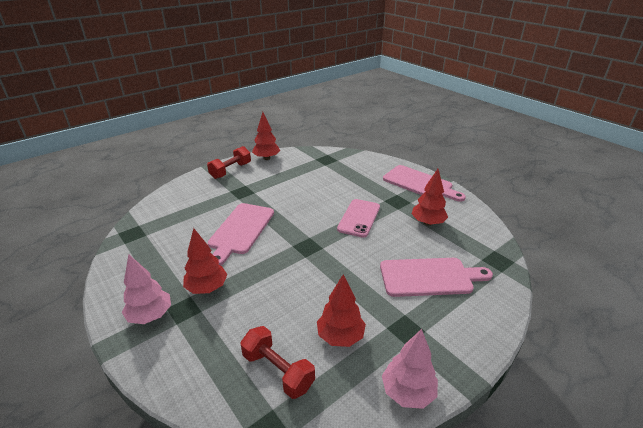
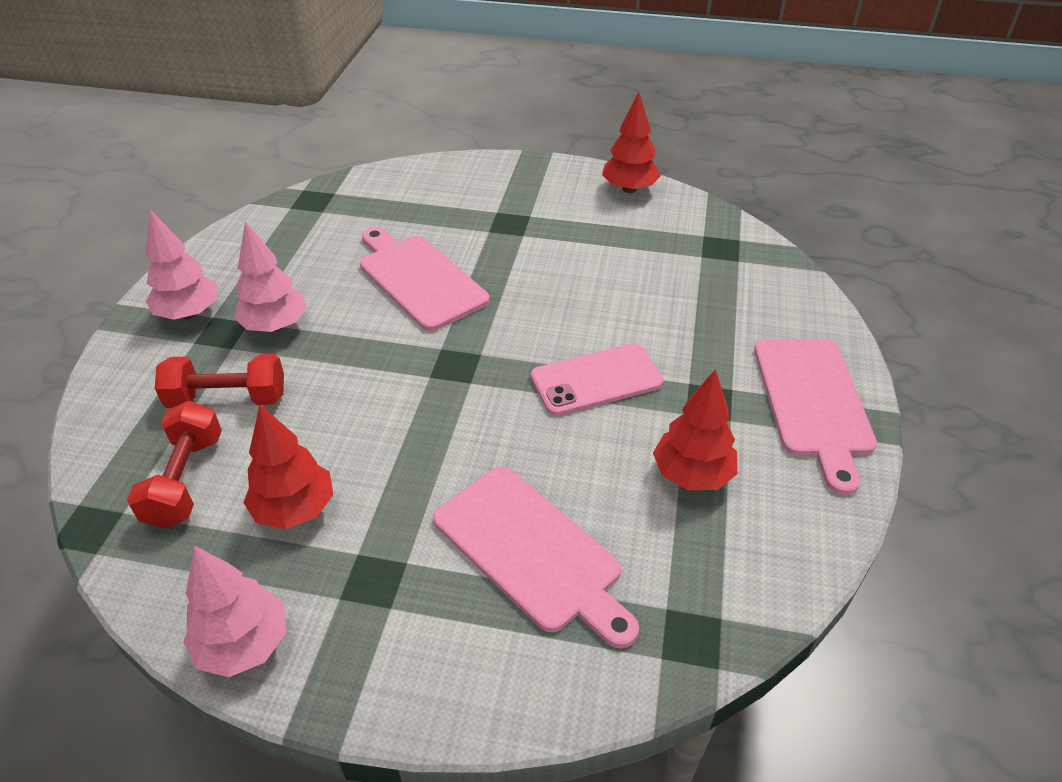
camera: 50 degrees right, 10 degrees up
(207, 288) = (275, 326): red tree -> pink tree
(231, 171) = (547, 180): red dumbbell -> red dumbbell (227, 399)
(240, 230) = (419, 279): pink cutting board -> pink cutting board turned 75 degrees clockwise

